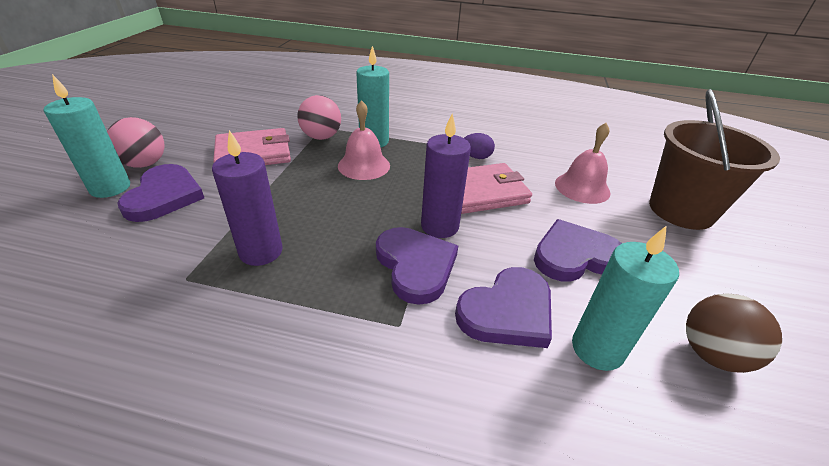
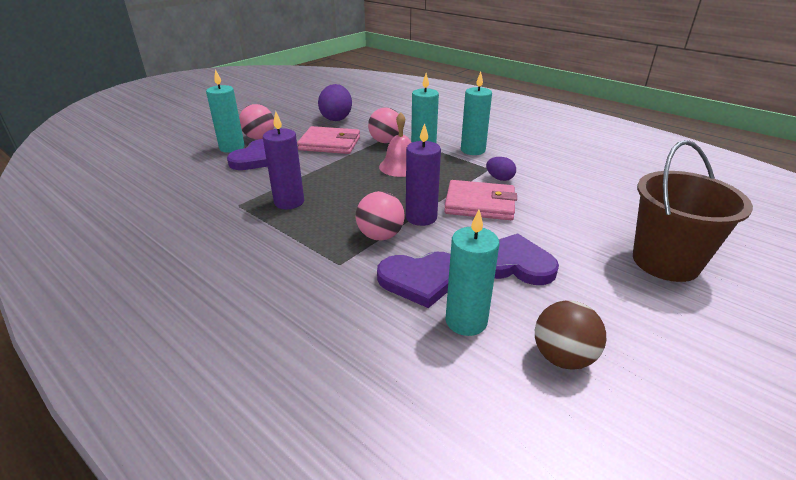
camera: 30 degrees right, 5 degrees down
(236, 117) = (336, 118): none -> purple egg
(415, 266) = (380, 236): purple heart -> pink ball
(423, 129) = (473, 150): none -> turquoise candle
(582, 187) = (578, 221): pink bell -> none

